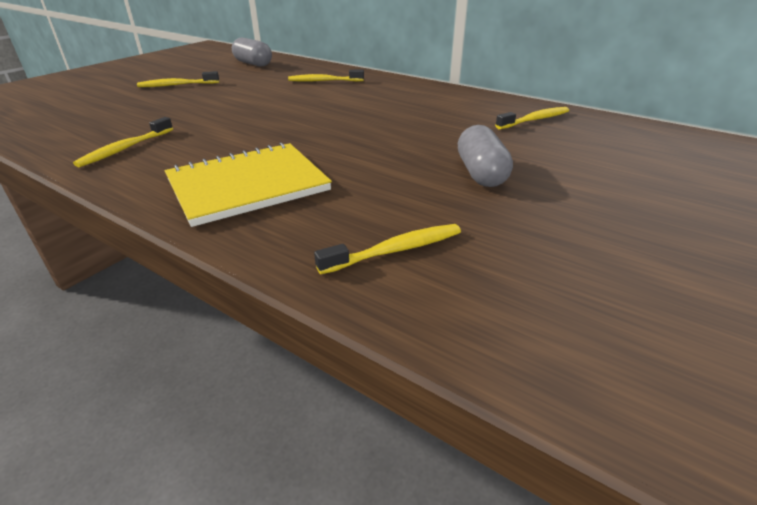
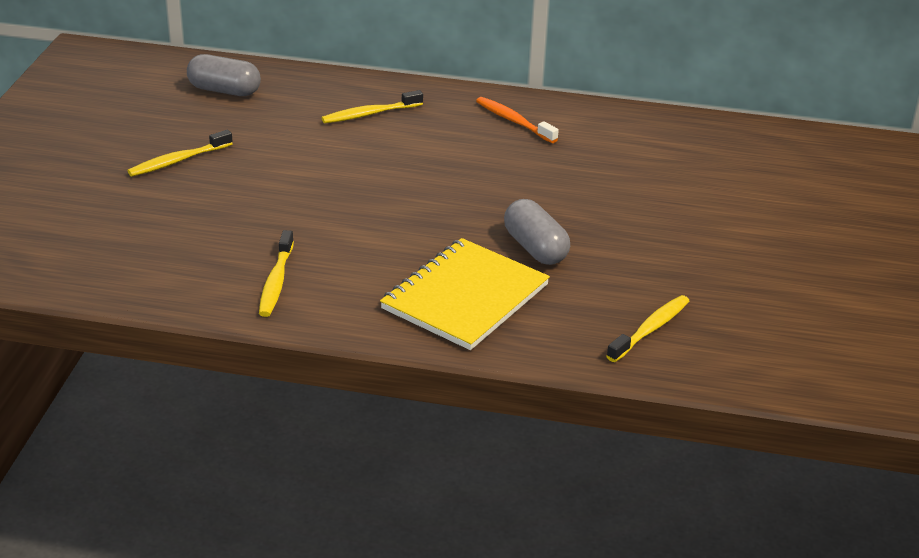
camera: 25 degrees left, 0 degrees up
(419, 95) = (513, 121): none -> orange toothbrush
(480, 173) = (662, 233): grey capsule -> grey capsule (535, 248)
(535, 120) = (669, 143): yellow toothbrush -> none

